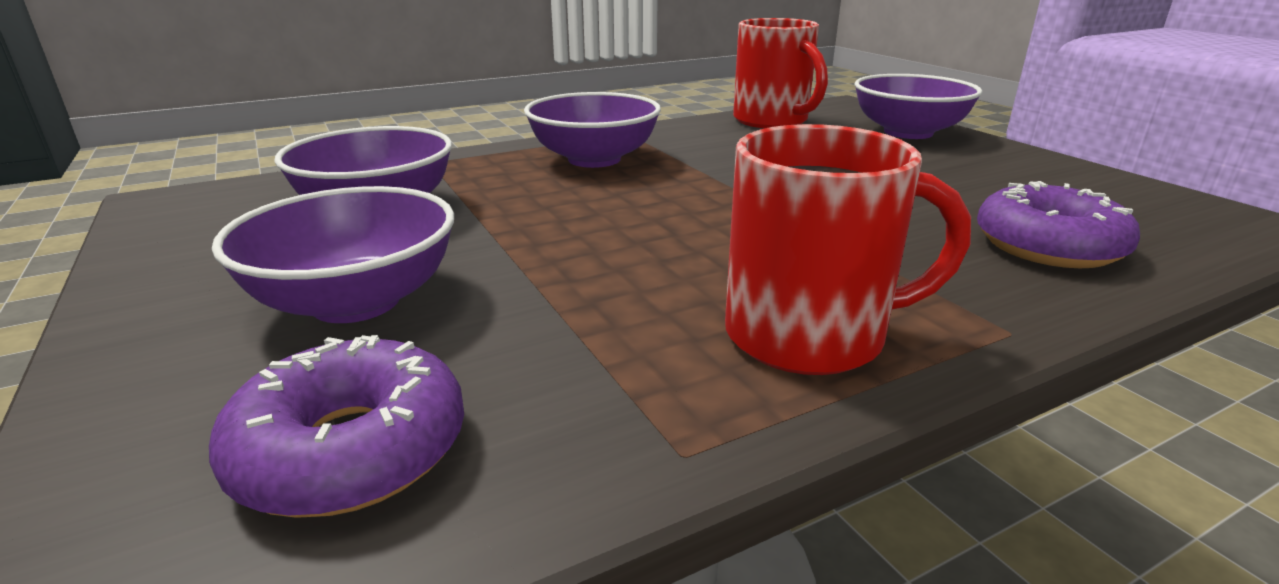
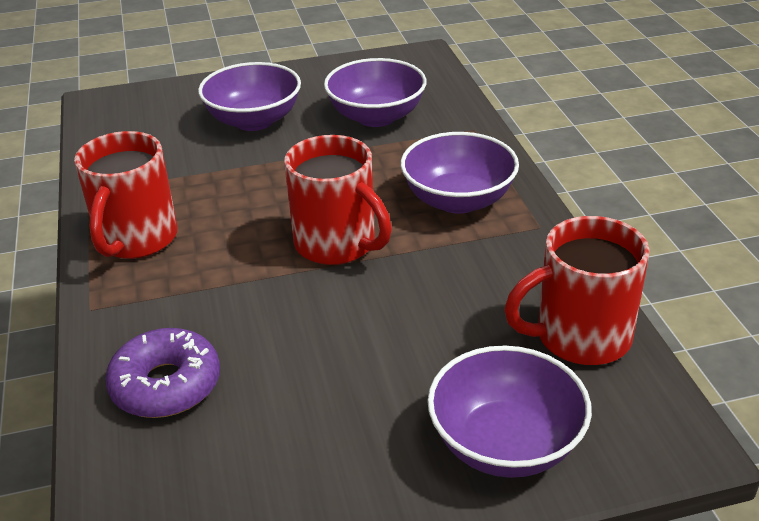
camera: 105 degrees right, 10 degrees up
(351, 450) = (143, 129): purple donut -> none
(713, 199) = (337, 244): none -> red mug

